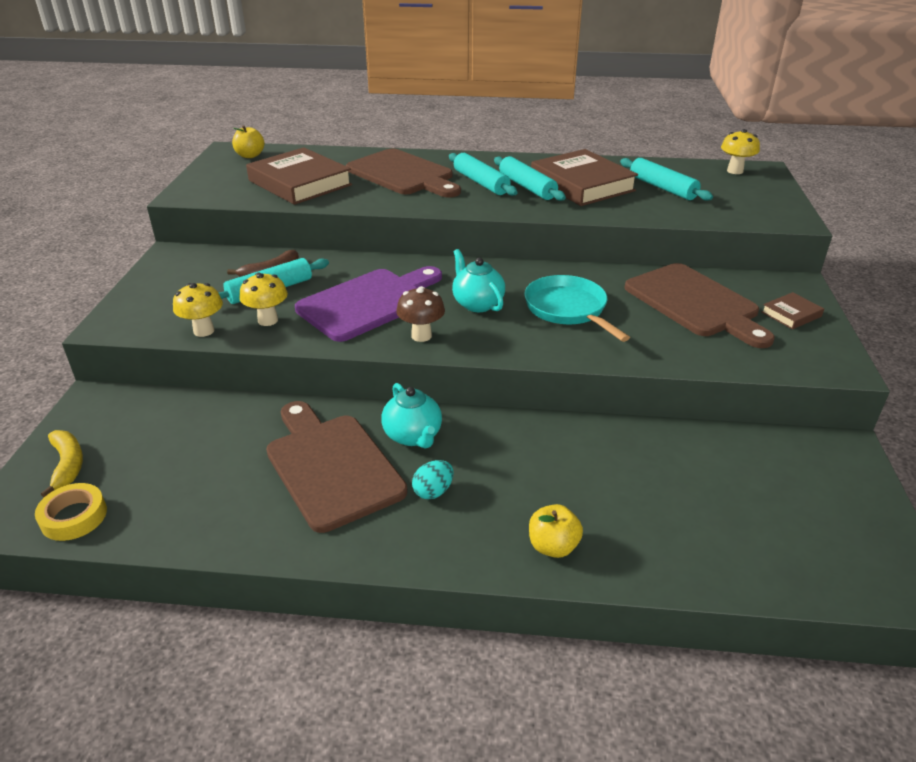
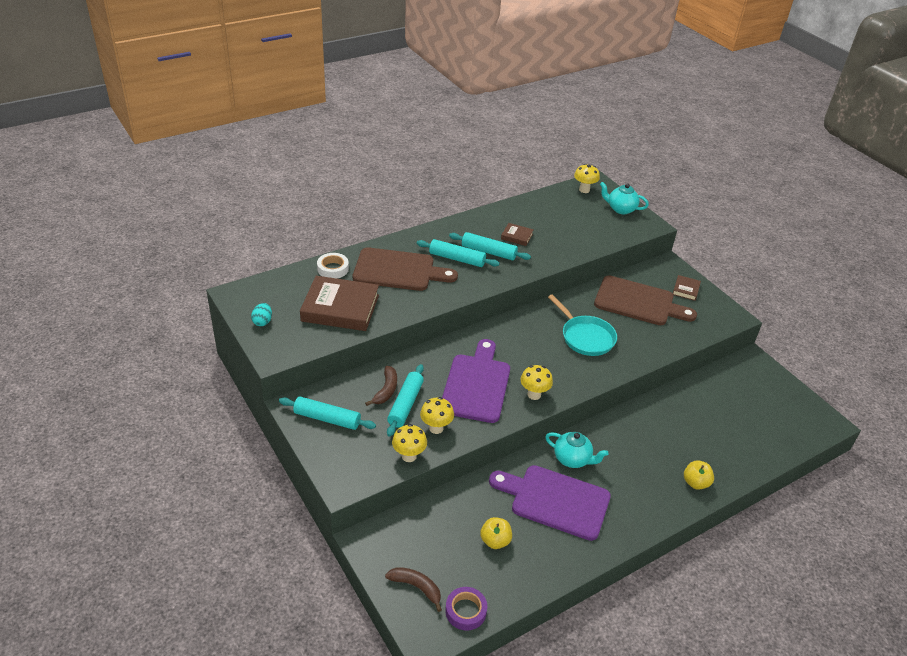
camera: 40 degrees left, 5 degrees up
(67, 465) = (416, 587): yellow banana -> brown banana
(74, 517) = (465, 611): yellow tape -> purple tape
(250, 156) = (262, 294): yellow apple -> yellow apple (495, 541)
(331, 466) = (555, 501): brown cutting board -> purple cutting board
(341, 157) = (333, 269): none -> white tape
(421, 336) = (534, 394): brown mushroom -> yellow mushroom
(433, 491) = (618, 485): turquoise egg -> turquoise egg (262, 322)
(477, 304) = (535, 356): turquoise teapot -> turquoise teapot (621, 209)
(568, 310) = (585, 337): turquoise pan -> turquoise pan turned 150 degrees counterclockwise
(582, 184) = (517, 236): brown book -> brown book, size x0.46
(662, 188) = (562, 221): turquoise rolling pin -> turquoise rolling pin (327, 418)

